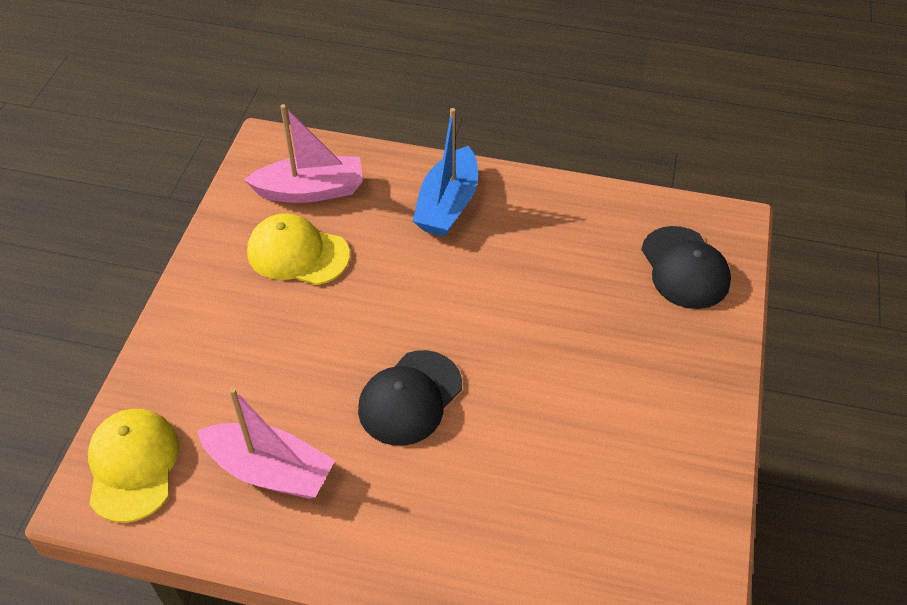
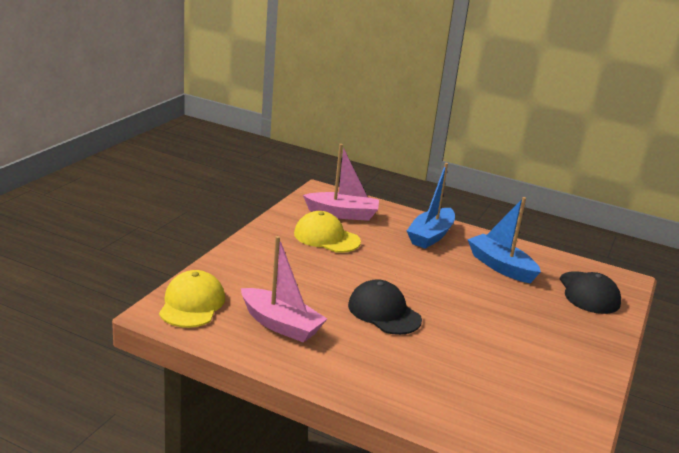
camera: 10 degrees right, 25 degrees down
(410, 398) = (384, 312): black cap -> black cap turned 90 degrees clockwise
(557, 245) = (500, 266): none -> blue boat

